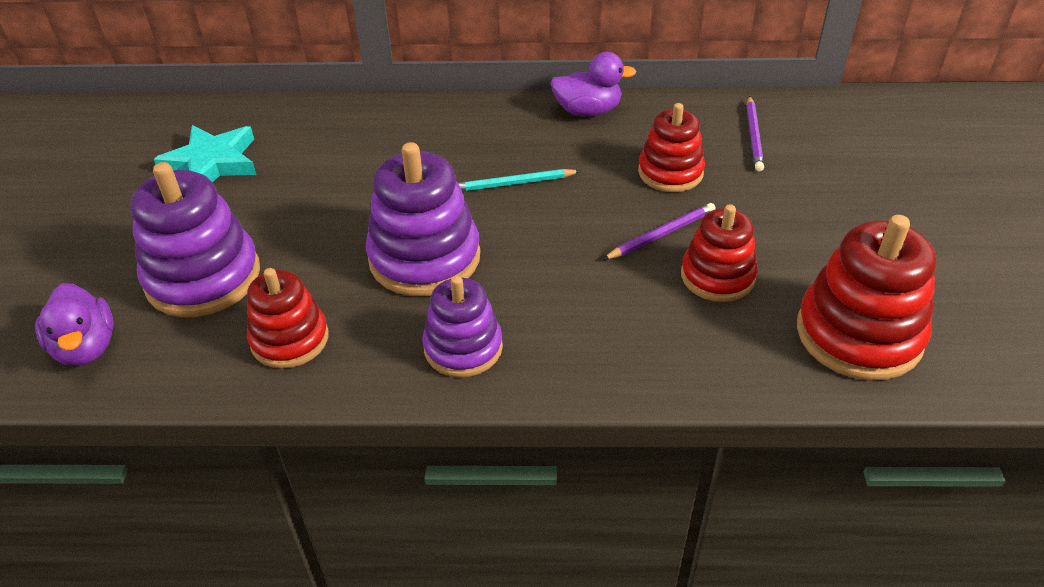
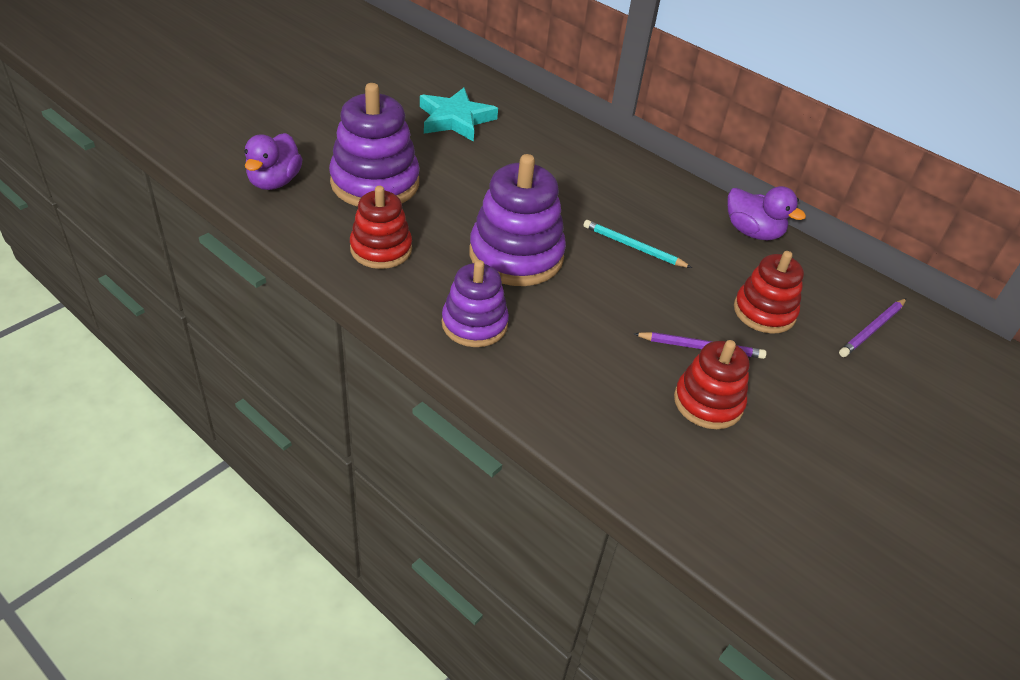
camera: 35 degrees right, 0 degrees up
(858, 334) = (771, 517): red stacking toy -> none

